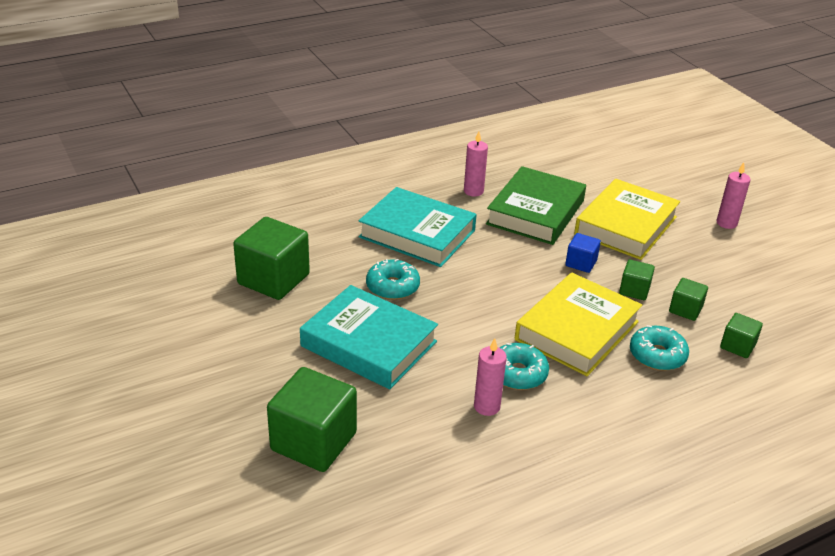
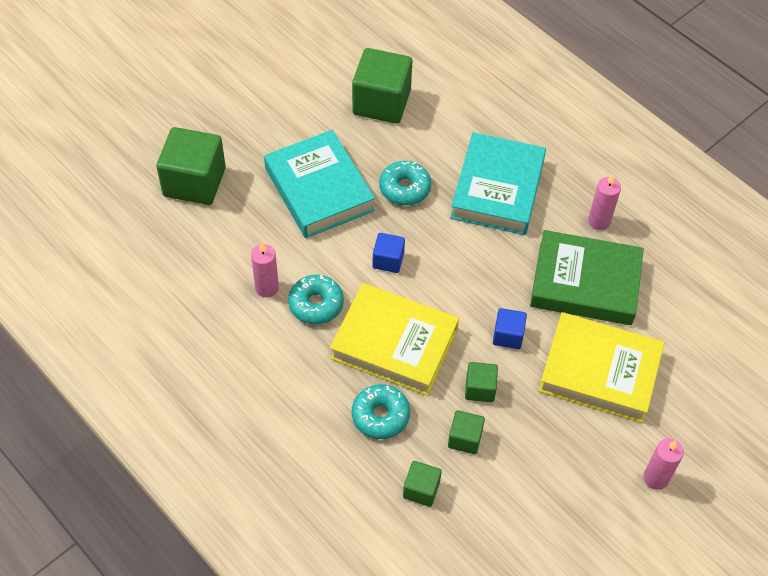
camera: 75 degrees right, 20 degrees up
(368, 344) = (319, 189): turquoise book -> turquoise book turned 45 degrees counterclockwise
(477, 315) = (388, 260): none -> blue cube

